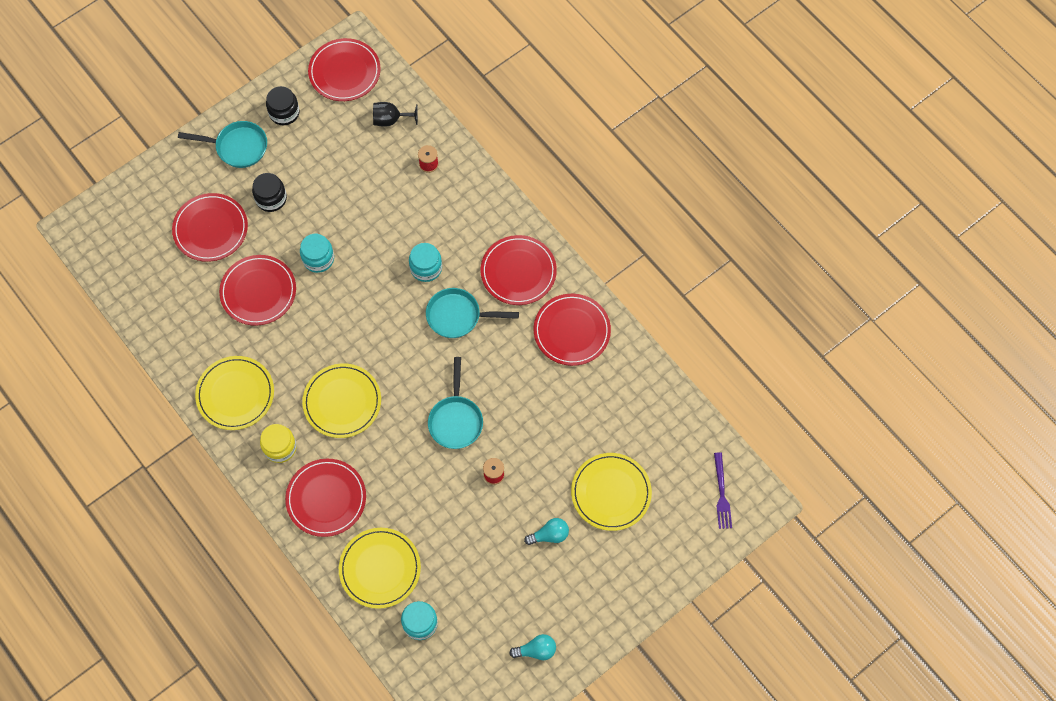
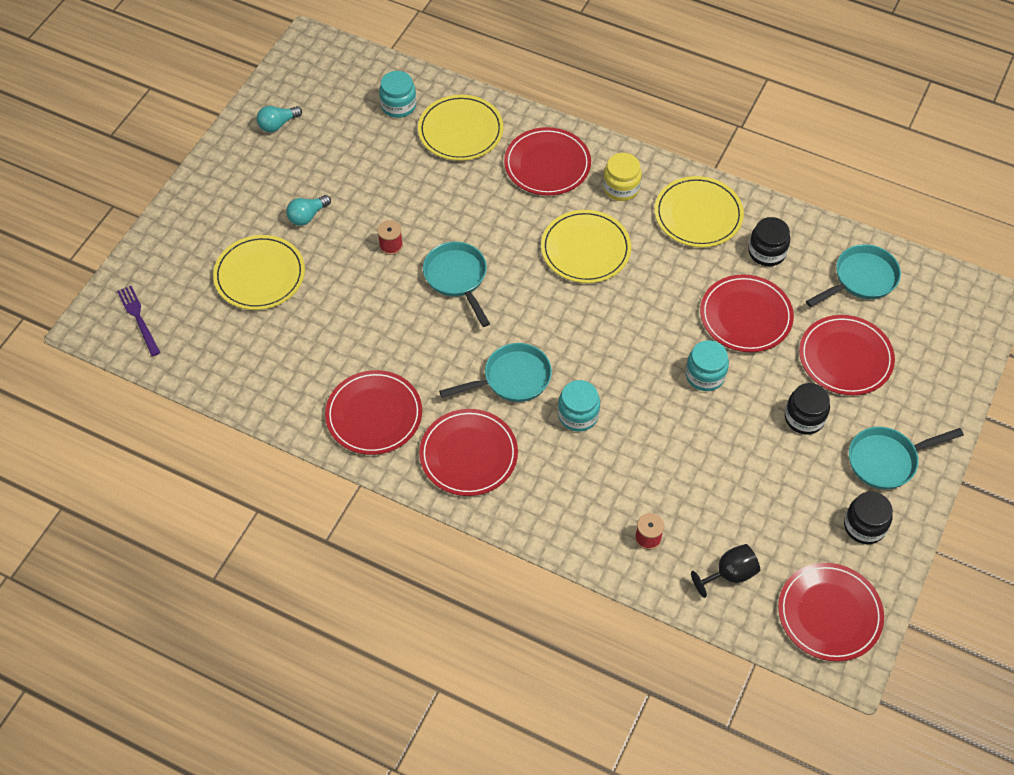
camera: 155 degrees right, 10 degrees down
(153, 284) = (861, 279): none -> turquoise pan
(206, 337) = (767, 252): none -> black jar

